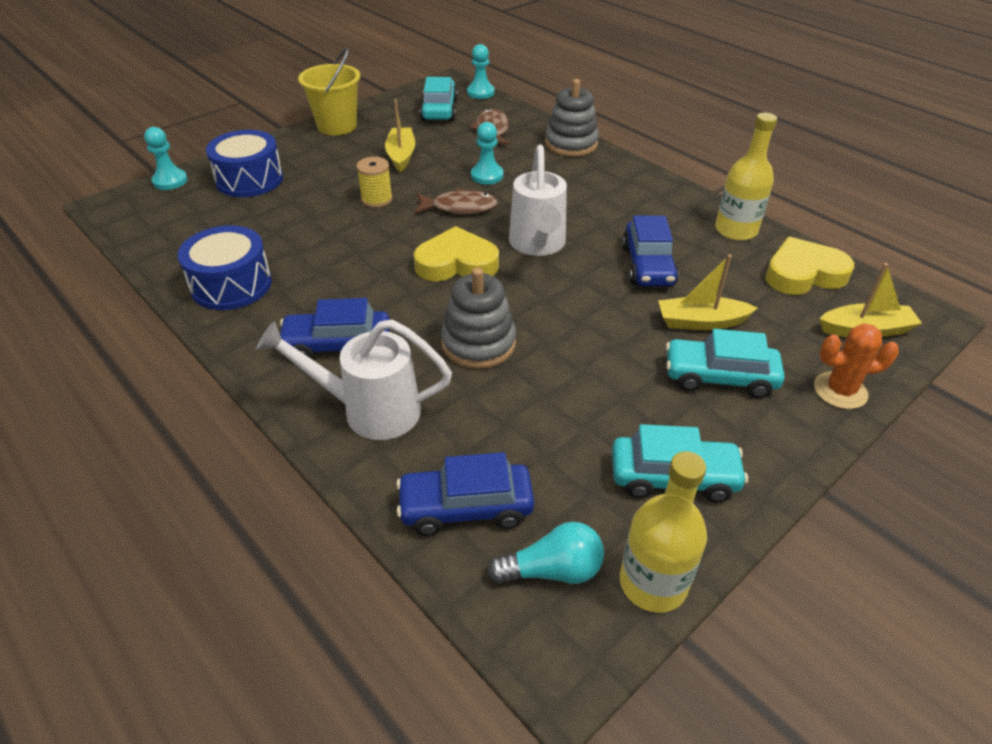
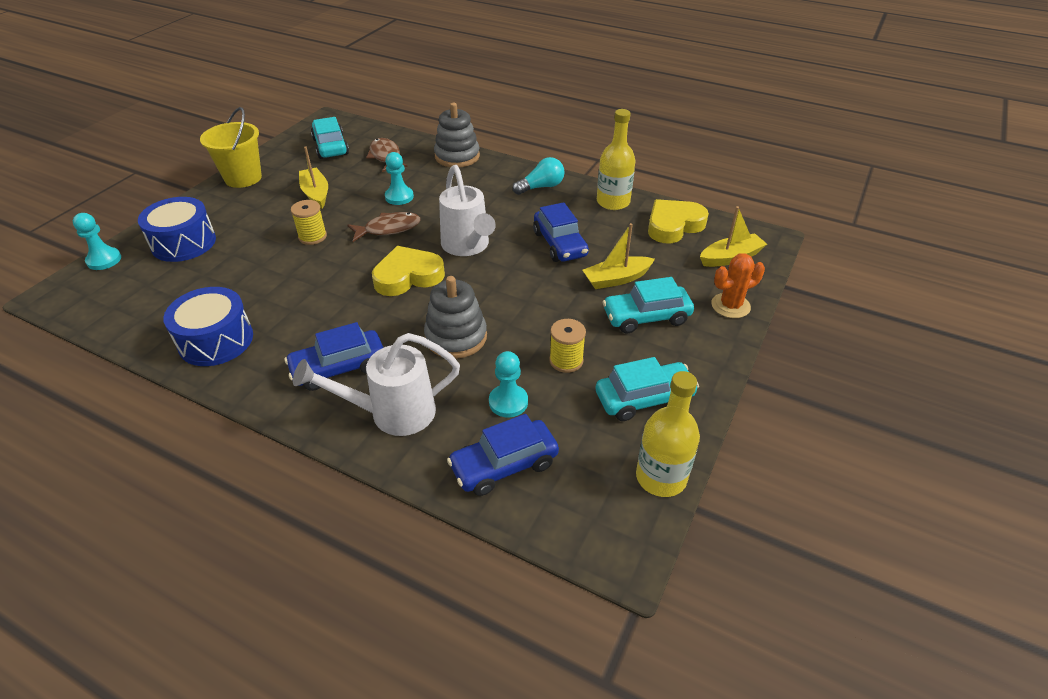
camera: 20 degrees left, 0 degrees up
(480, 92) = (360, 125): turquoise pawn -> turquoise pawn (508, 402)
(552, 570) = (588, 491): turquoise light bulb -> turquoise light bulb (541, 187)
(595, 404) = (566, 361): none -> yellow spool

